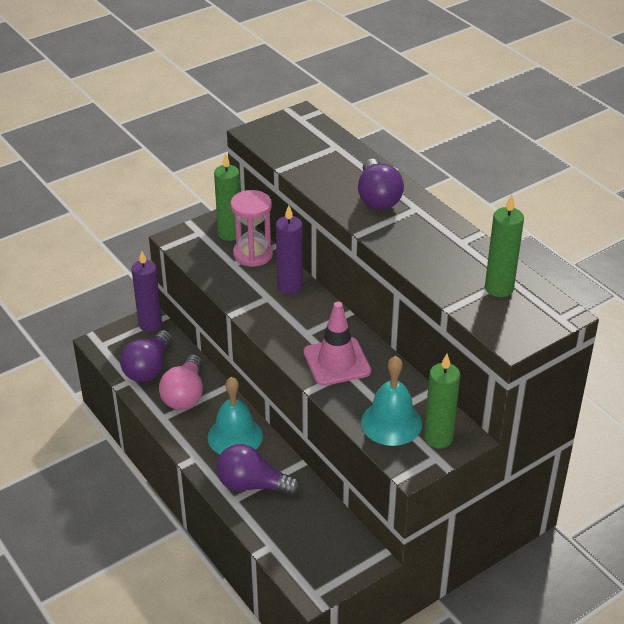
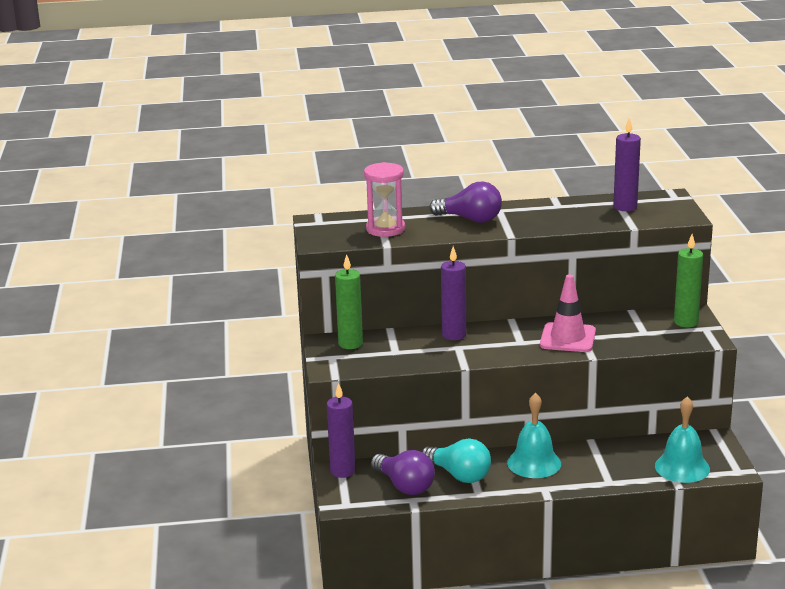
camera: 60 degrees left, 15 degrees down
(185, 395) = (459, 475): pink light bulb -> turquoise light bulb
(252, 485) = (599, 468): purple light bulb -> none
(253, 254) = (392, 340): pink hourglass -> pink hourglass (385, 229)
(391, 423) = (656, 334): turquoise bell -> turquoise bell (682, 467)
(499, 288) = (625, 207): green candle -> purple candle

